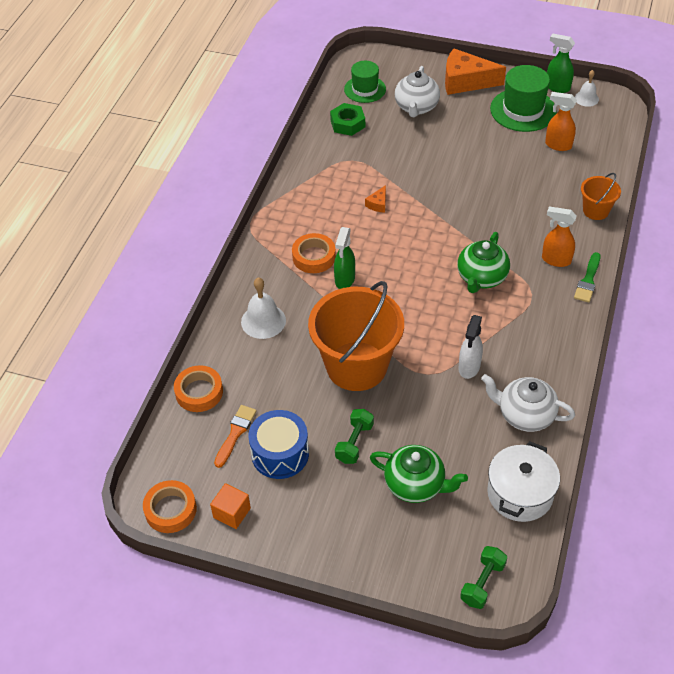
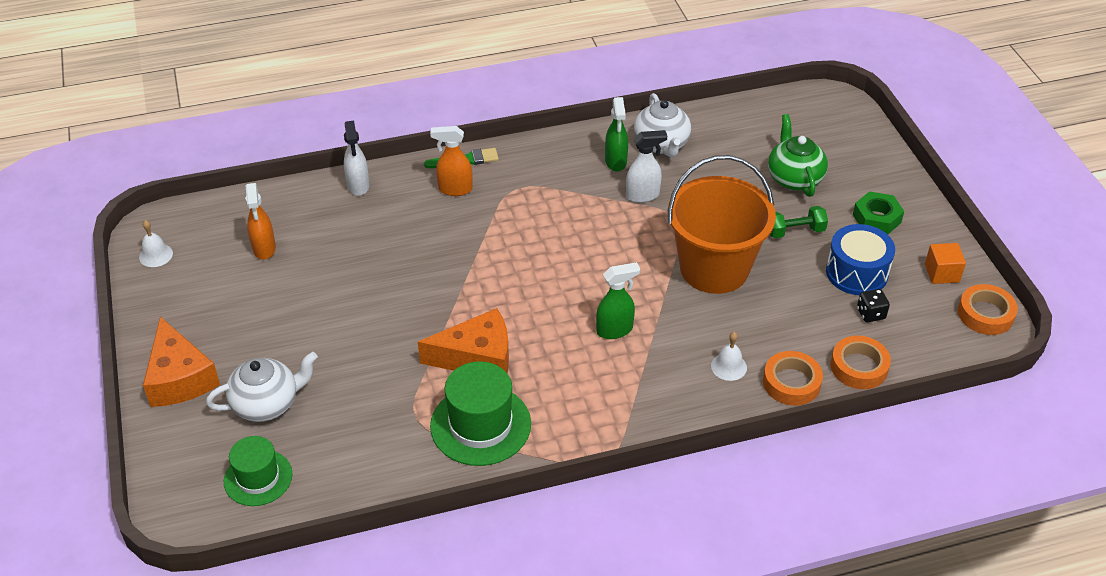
camera: 125 degrees left, 5 degrees down
(235, 433) = (870, 314): orange brush -> black dice
(263, 321) = (728, 366): white bell -> white bell, size x0.64
(314, 257) = (605, 372): orange tape -> orange tape (791, 383)
(347, 124) = (346, 459): green nut -> green nut (876, 218)
(378, 204) = (477, 357): orange cheese -> orange cheese, size x2.31
(481, 278) = (523, 230): green teapot -> none
(482, 583) = (834, 112): green dumbbell -> none
(520, 493) = (740, 121): white pot -> none
(523, 110) = (212, 301): green hat -> green hat (480, 425)
(555, 260) = (454, 189): orange spray bottle -> orange spray bottle turned 105 degrees clockwise
(557, 87) = (145, 287): green spray bottle -> green spray bottle (616, 162)
(596, 210) = (358, 186): orange bucket -> white spray bottle

